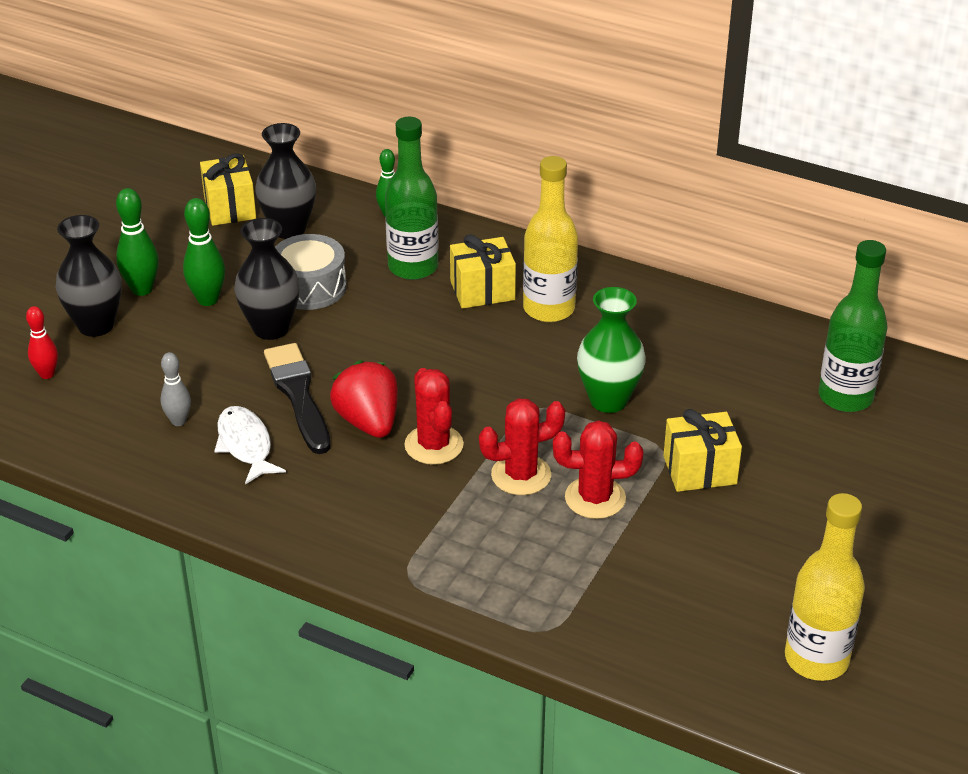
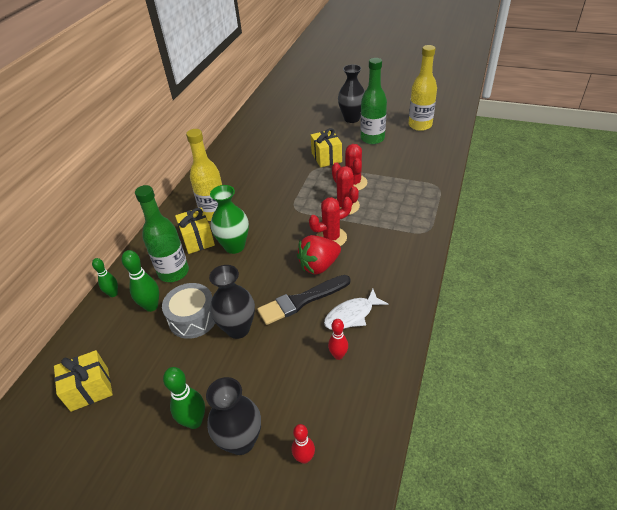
camera: 95 degrees left, 5 degrees up
(178, 421) = (338, 355): grey bowling pin -> red bowling pin
(208, 300) = (207, 373): green bowling pin -> green bowling pin (151, 306)
(289, 229) = (124, 344): black vase -> black vase (352, 118)
(608, 400) = (285, 186): green vase -> green vase (234, 246)
(845, 397) = (272, 127): green bottle -> green bottle (372, 138)

